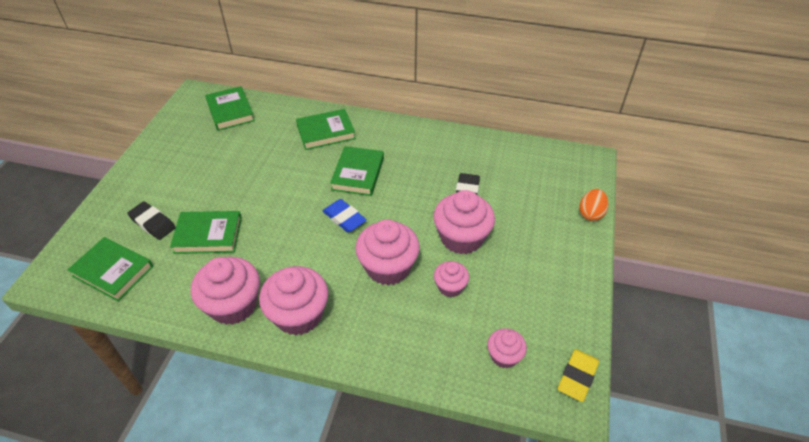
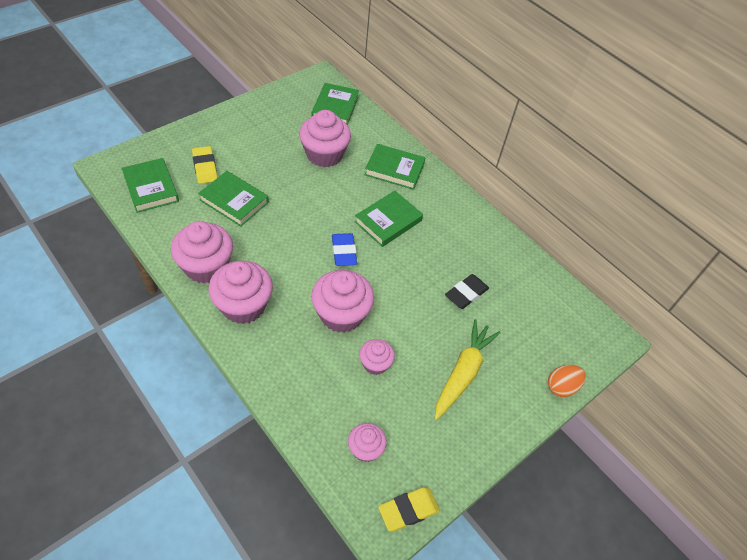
camera: 30 degrees right, 5 degrees up
(153, 223) = (205, 167): black eraser -> yellow eraser
(461, 238) = (423, 330): pink cupcake -> pink cupcake (324, 155)
(518, 249) = (463, 373): none -> yellow carrot

